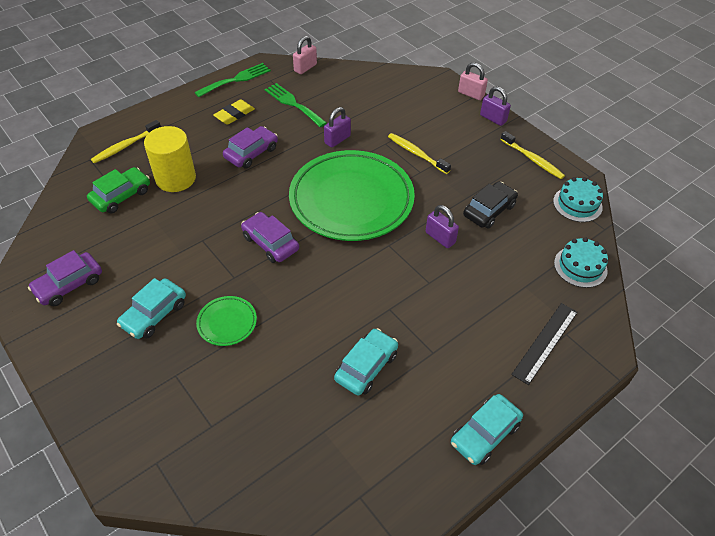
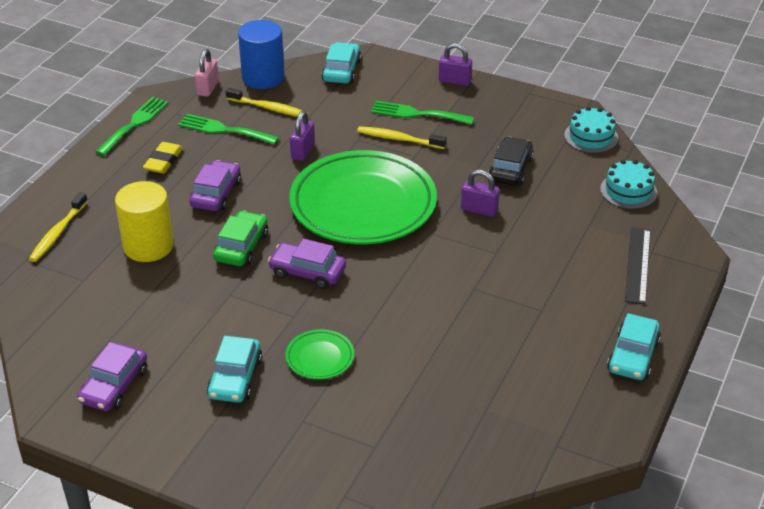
camera: 25 degrees left, 10 degrees down
(121, 196) = (98, 283): green car -> green car (241, 247)
(350, 71) = (263, 77): none -> blue cylinder
(366, 367) = (488, 344): turquoise car -> turquoise car (341, 71)
(444, 137) = (417, 114): none -> green fork
(471, 94) = (414, 63): pink padlock -> none
(532, 159) = (521, 109): yellow toothbrush -> yellow toothbrush (269, 108)

